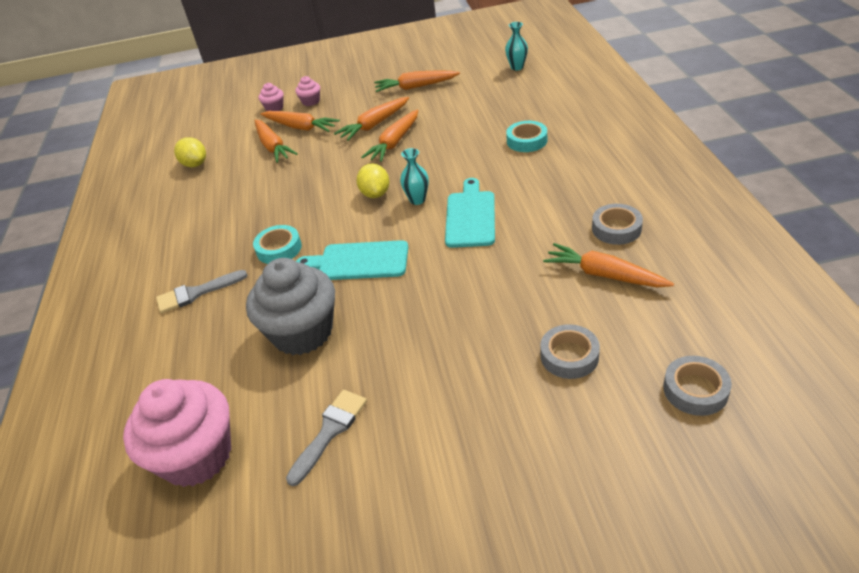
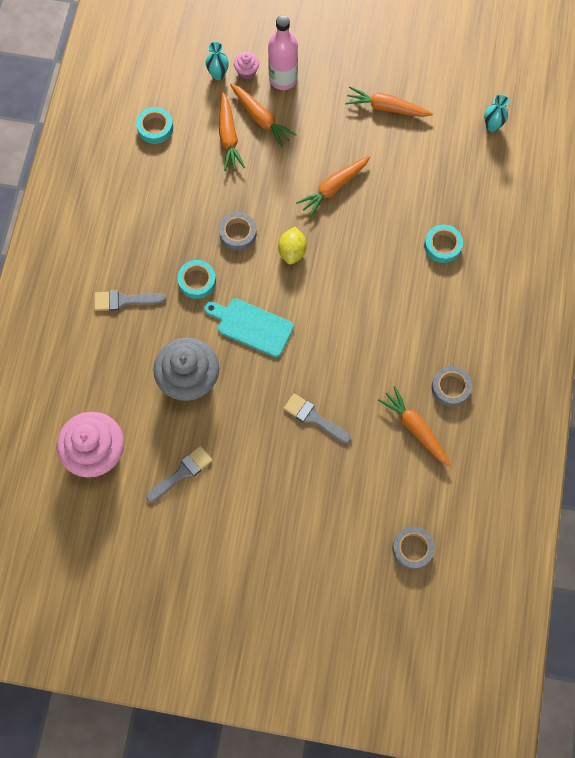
camera: 15 degrees right, 30 degrees up
(195, 164) = (155, 128): yellow lemon -> turquoise tape
(311, 101) = (283, 79): pink cupcake -> pink bottle
(374, 125) = (327, 151): orange carrot -> none
(417, 200) = (321, 277): turquoise vase -> turquoise vase (218, 74)
(470, 216) = (353, 318): turquoise cutting board -> none
(477, 310) = (314, 418): none -> grey brush
(569, 356) = (353, 486): grey tape -> grey tape (238, 233)

